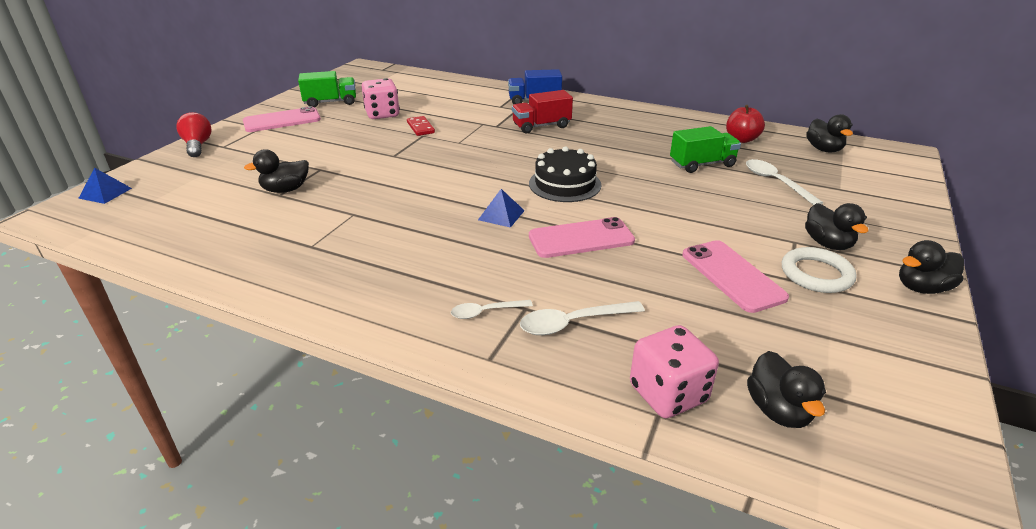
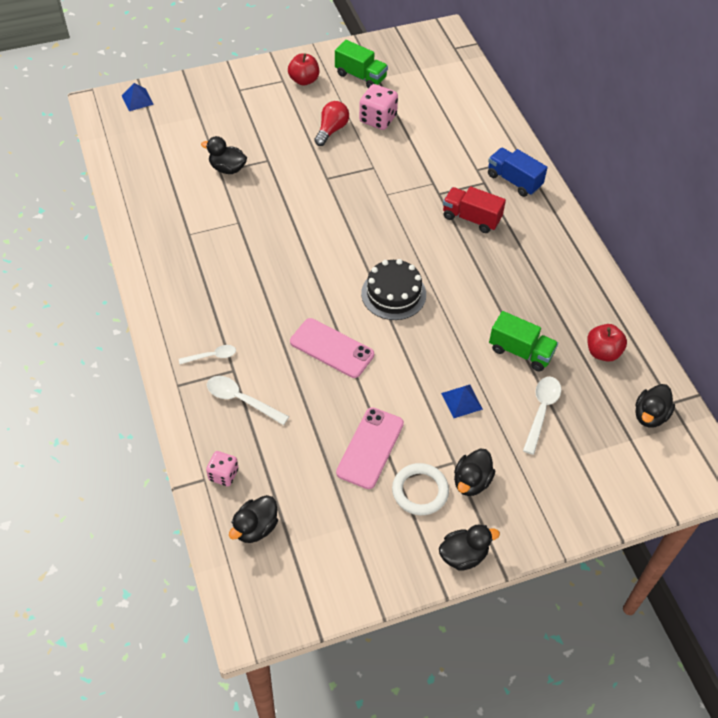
camera: 45 degrees right, 20 degrees up
(198, 146) = (226, 78): red light bulb -> red light bulb (331, 130)
(282, 120) = (304, 80): pink phone -> red apple
(420, 128) = (383, 156): red domino -> none
(485, 312) = (212, 356): white spoon -> white spoon turned 135 degrees clockwise
(501, 215) = (315, 290): blue pyramid -> blue pyramid (461, 401)
(668, 394) = (223, 475): pink dice -> pink dice, size x0.63
(922, 288) = (463, 555): black duck -> black duck turned 135 degrees clockwise

